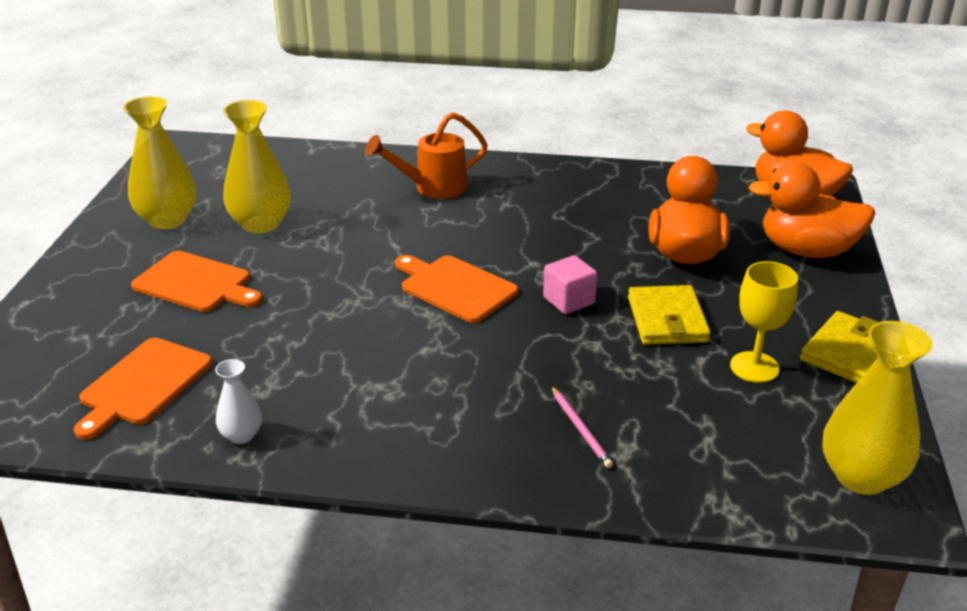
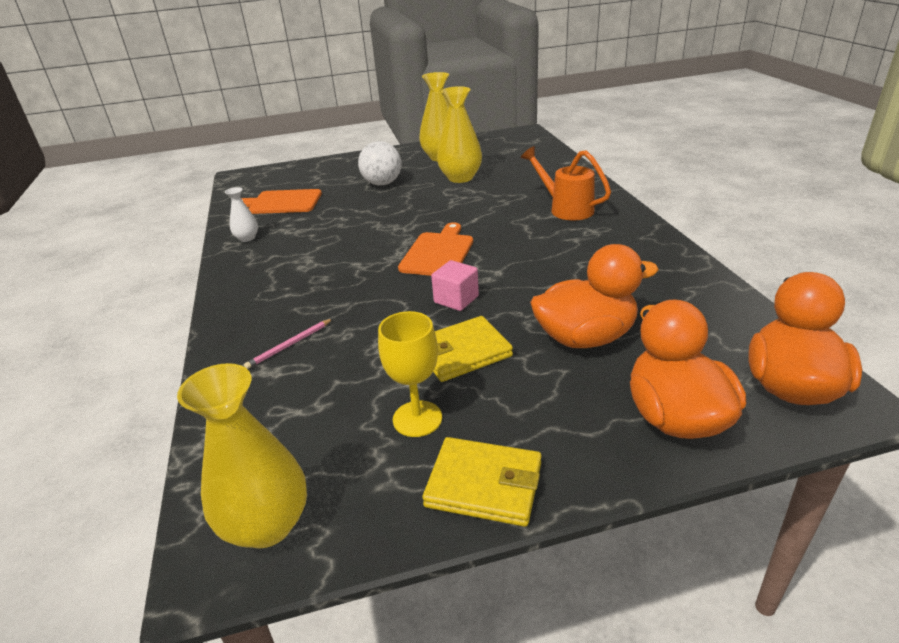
camera: 70 degrees right, 0 degrees up
(196, 283) = (382, 183): orange cutting board -> white ball

